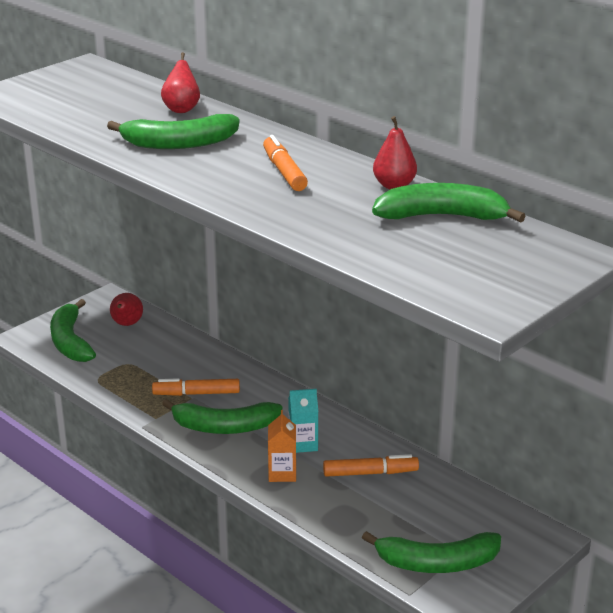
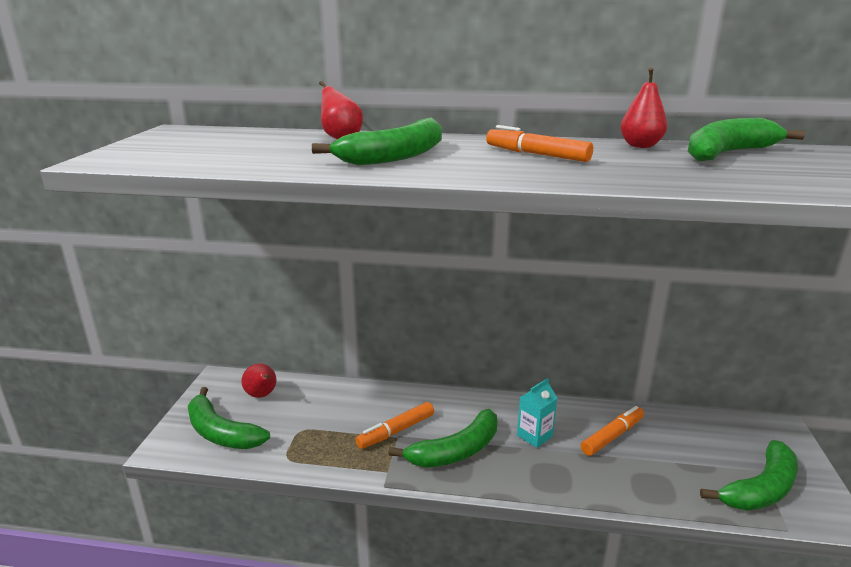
camera: 35 degrees left, 5 degrees down
(282, 473) = (554, 470): orange carton -> none

